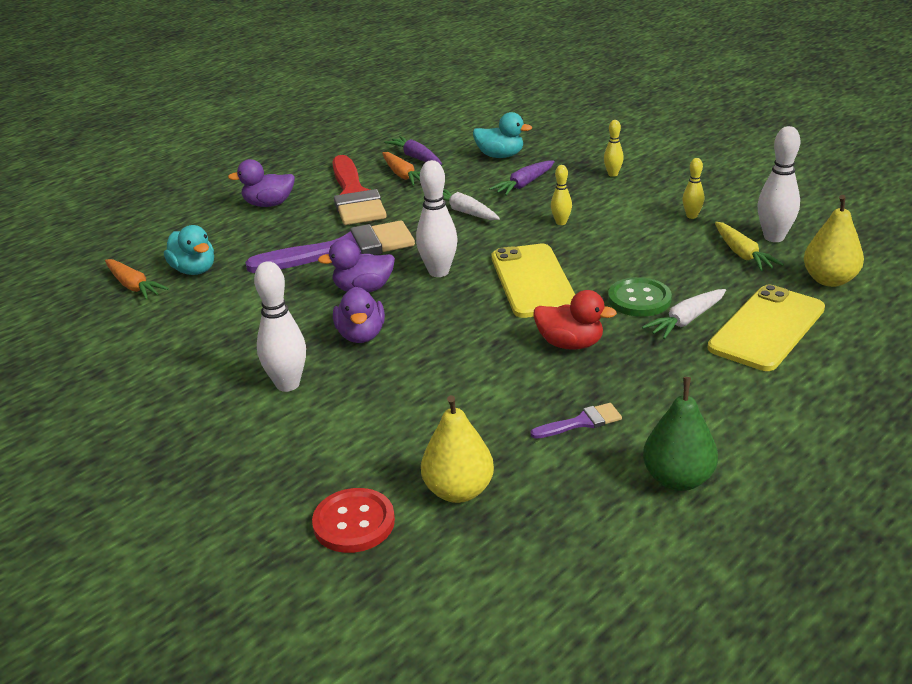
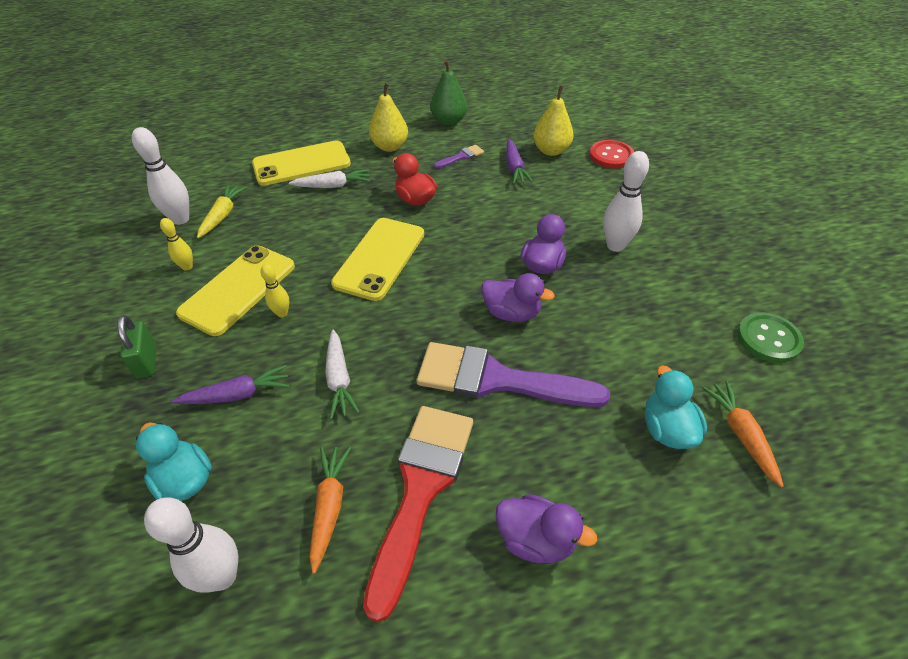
camera: 150 degrees left, 15 degrees up
(415, 157) = (273, 553): purple carrot -> purple carrot (514, 168)
(439, 272) = (437, 303): white bowling pin -> white bowling pin (222, 576)
(581, 422) = (461, 157): purple brush -> purple brush turned 135 degrees clockwise
(613, 174) = (147, 361): yellow bowling pin -> green padlock
(621, 221) = (238, 289): none -> yellow phone
(639, 299) = (335, 211): green button -> green button (768, 339)
(829, 280) = (217, 175): yellow pear -> yellow pear (390, 147)

